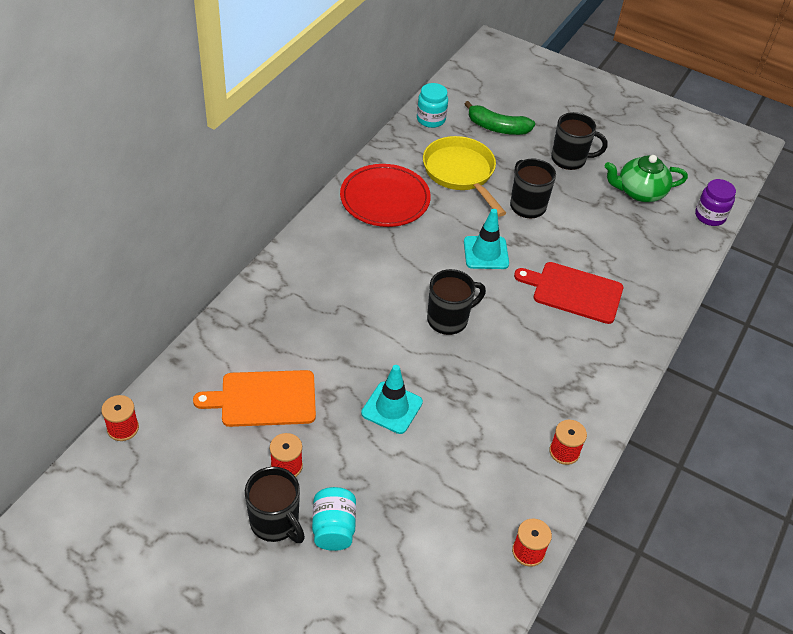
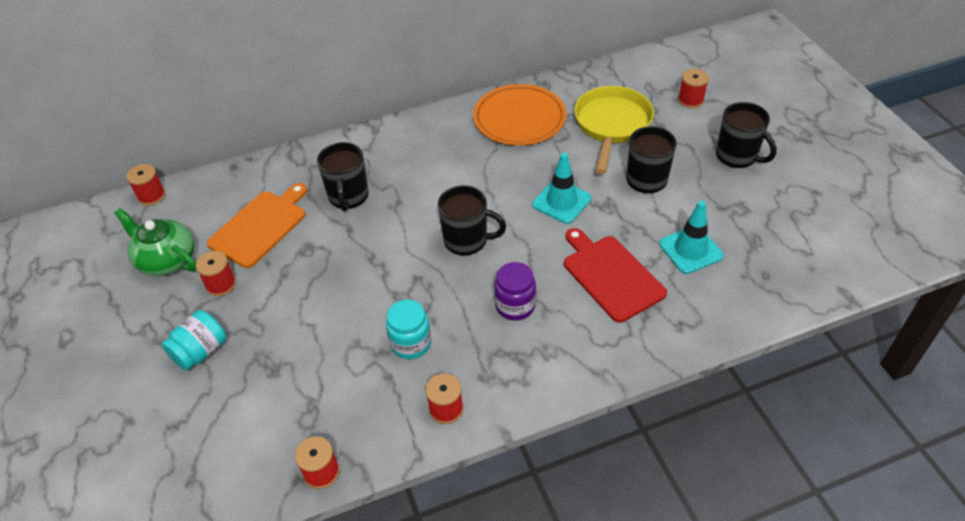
camera: 45 degrees right, 0 degrees up
(264, 399) = (260, 226): orange cutting board -> orange cutting board turned 90 degrees clockwise
(275, 523) = (169, 321): black mug -> black mug (348, 197)
(385, 199) = (519, 118): red plate -> orange plate
(392, 408) = (343, 286): turquoise traffic cone -> turquoise traffic cone (690, 250)
(431, 119) = (632, 70): turquoise jar -> turquoise jar (411, 343)
(497, 128) = (690, 100): green banana -> red spool
(639, 192) = (785, 217): green teapot -> green teapot (167, 260)
(710, 216) = (846, 276): purple jar -> purple jar (515, 306)

